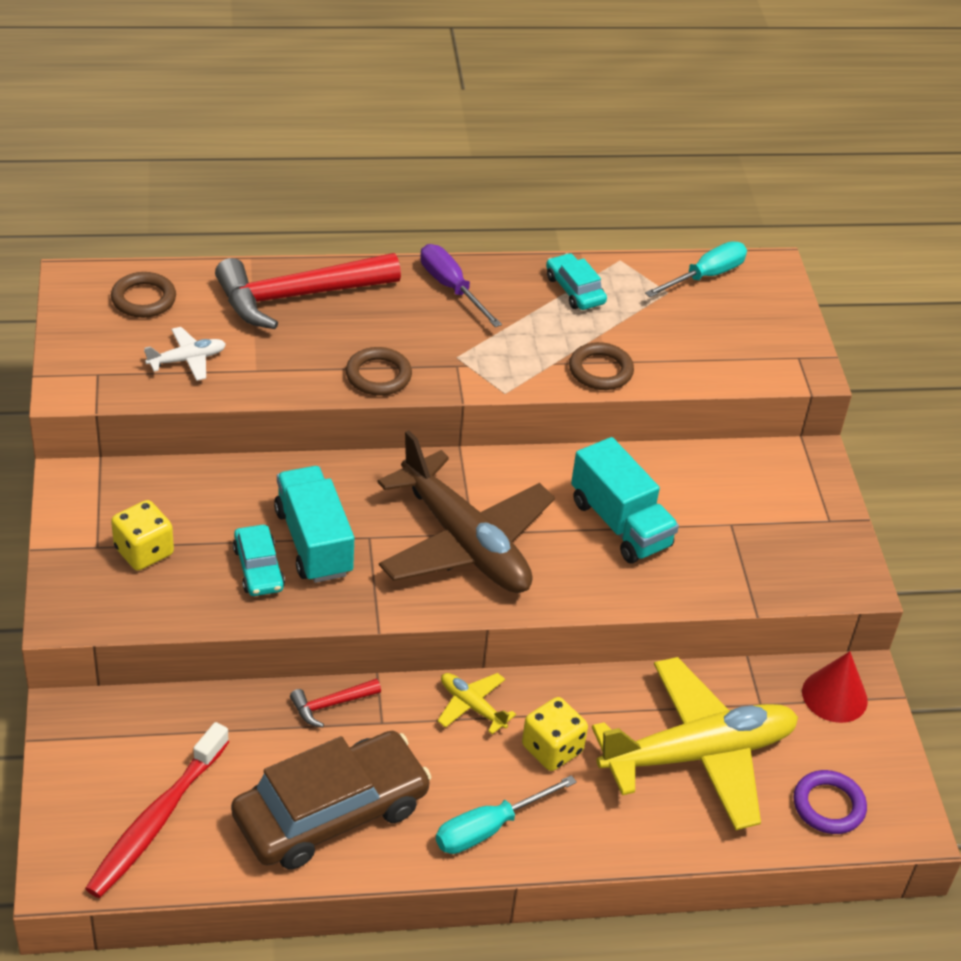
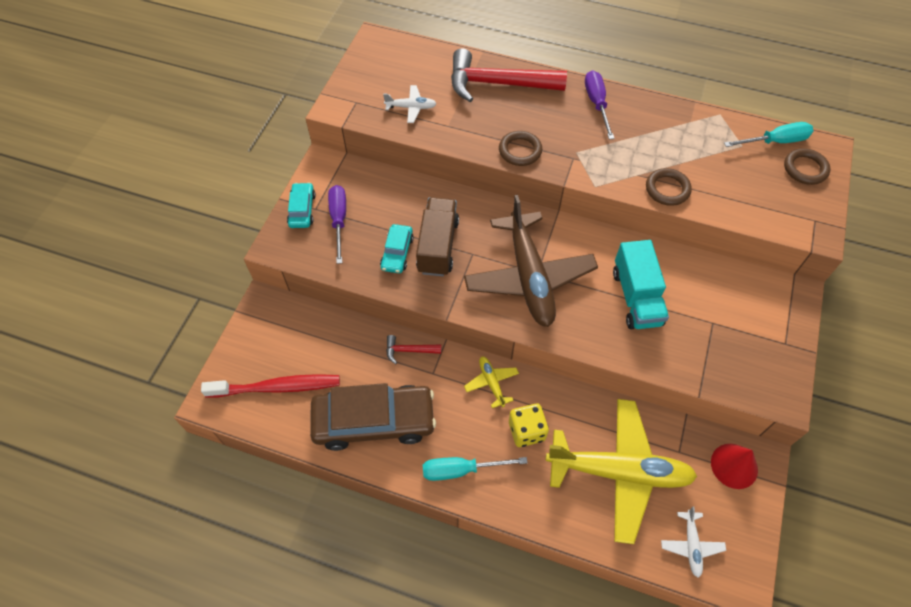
camera: 30 degrees right, 15 degrees up
(143, 299) = (407, 61): brown ring -> brown ring (805, 169)
(144, 551) = (339, 220): yellow dice -> purple screwdriver
(157, 820) = (277, 387): red toothbrush -> red toothbrush turned 150 degrees counterclockwise
(314, 542) = (438, 246): turquoise truck -> brown truck
(575, 290) = (678, 127): turquoise car -> turquoise car (302, 210)
(828, 805) = (691, 545): purple ring -> white plane

